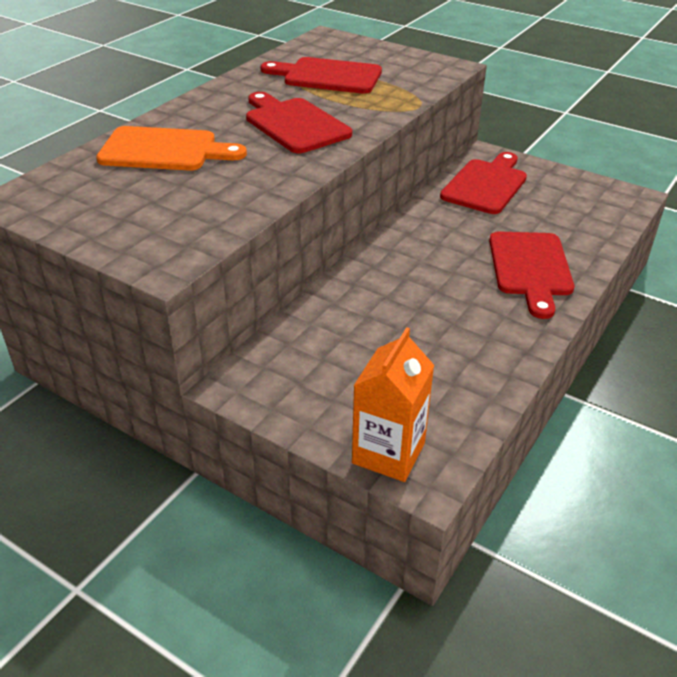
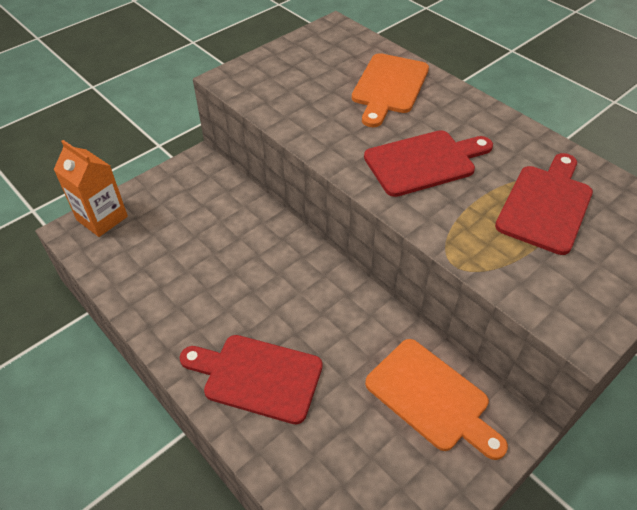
camera: 105 degrees right, 10 degrees up
(485, 185) = (431, 397): red cutting board -> orange cutting board

